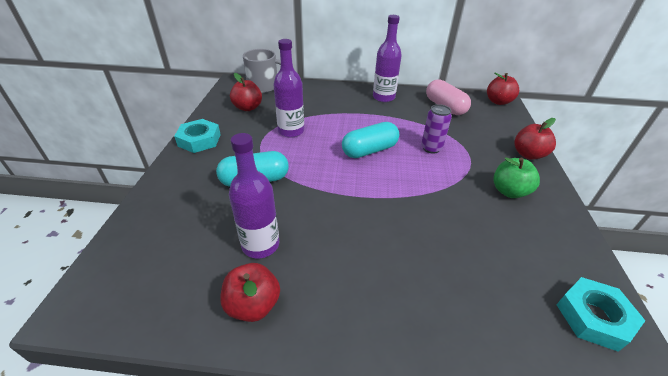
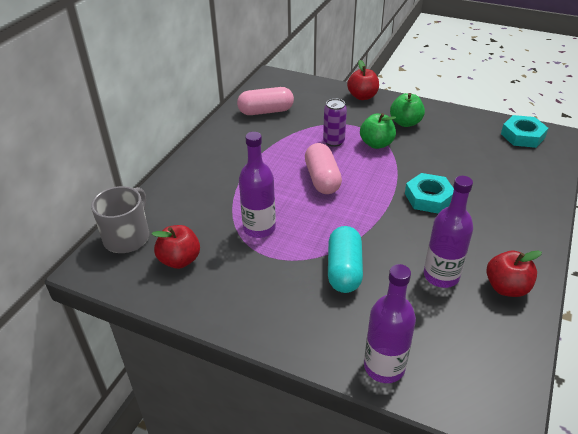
camera: 70 degrees left, 0 degrees up
(199, 140) = (241, 315): turquoise nut -> turquoise nut (428, 198)
(369, 150) = (322, 179): turquoise capsule -> pink capsule
(383, 97) = (222, 144): purple bottle -> purple bottle (384, 367)
(449, 175) = (376, 144): none -> green apple
(498, 101) = (273, 79): red apple -> none

